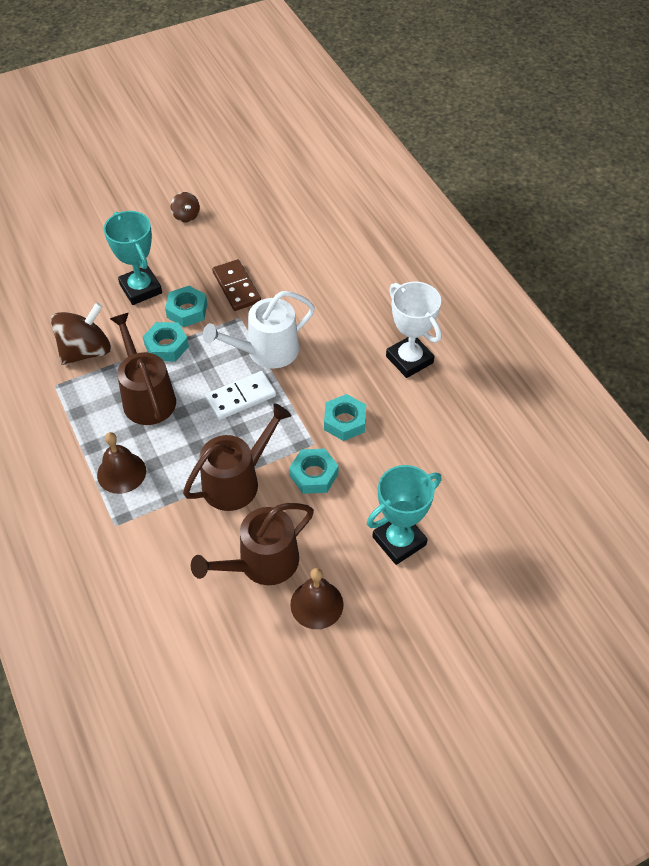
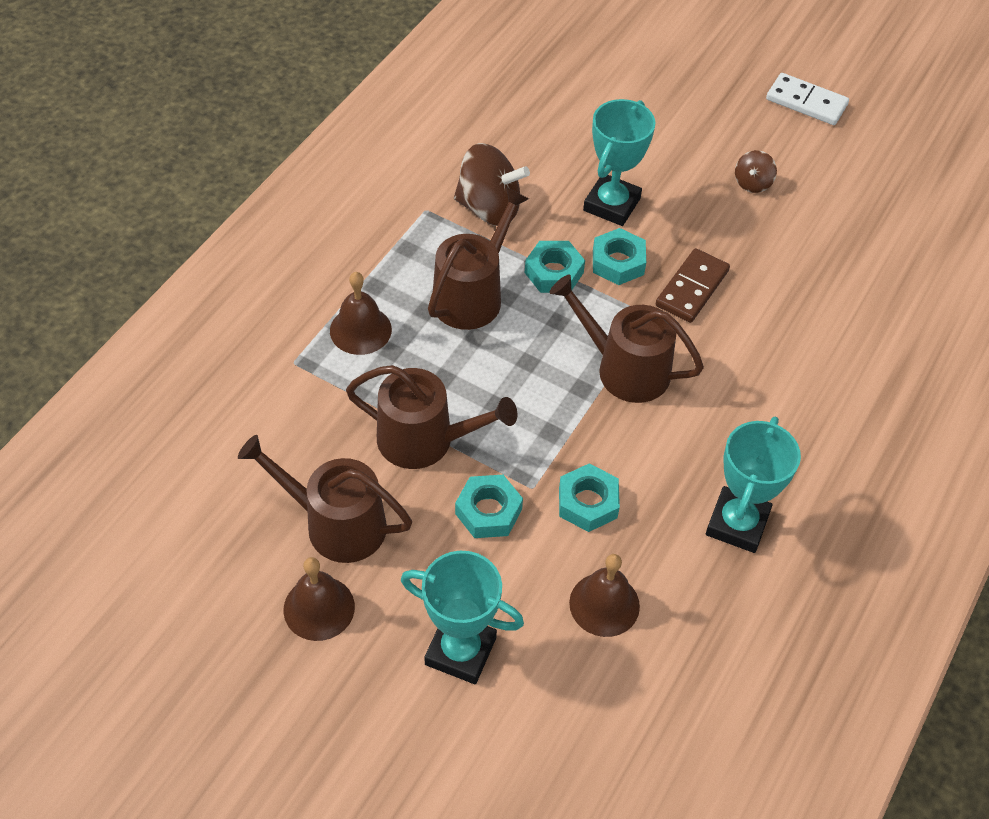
camera: 55 degrees right, 0 degrees up
(241, 397) = (540, 380): white domino -> white domino (806, 102)
(266, 351) = (625, 369): white watering can -> brown watering can
(409, 359) = (737, 523): white trophy -> turquoise trophy
(417, 451) = (604, 604): none -> brown bell

